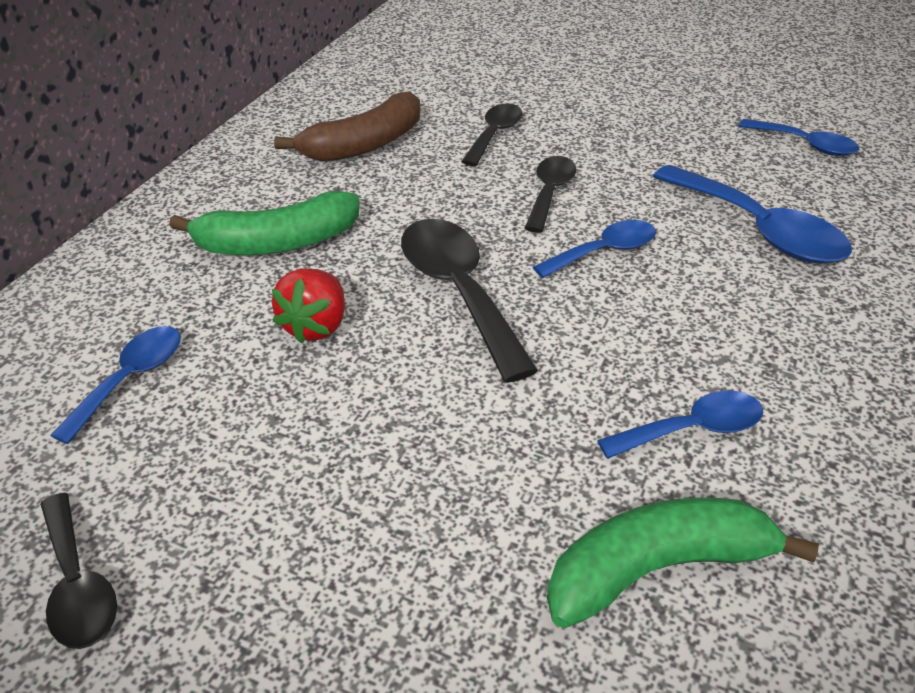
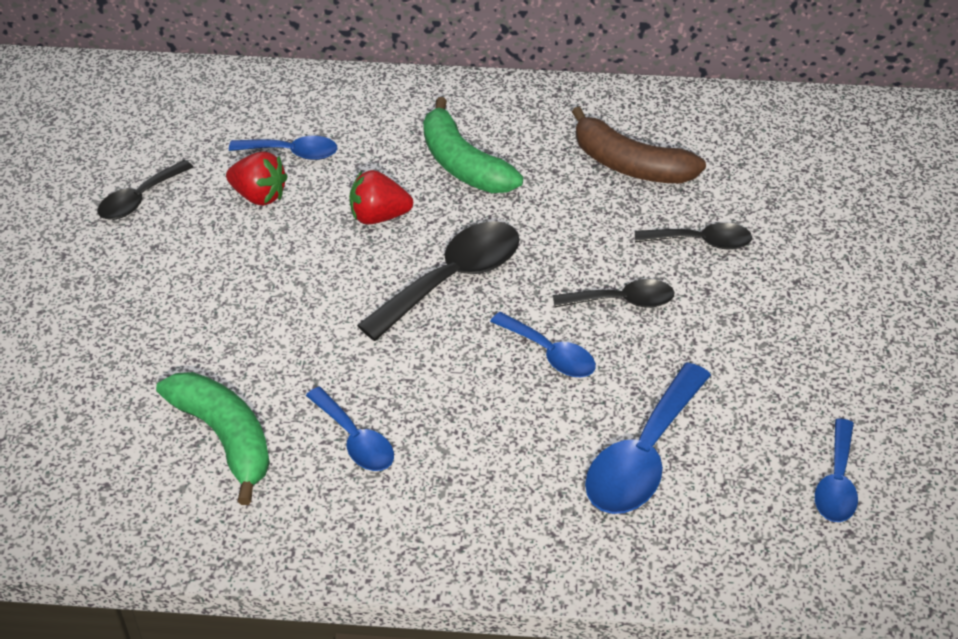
camera: 70 degrees right, 5 degrees up
(190, 431) = (259, 196): none -> red strawberry

